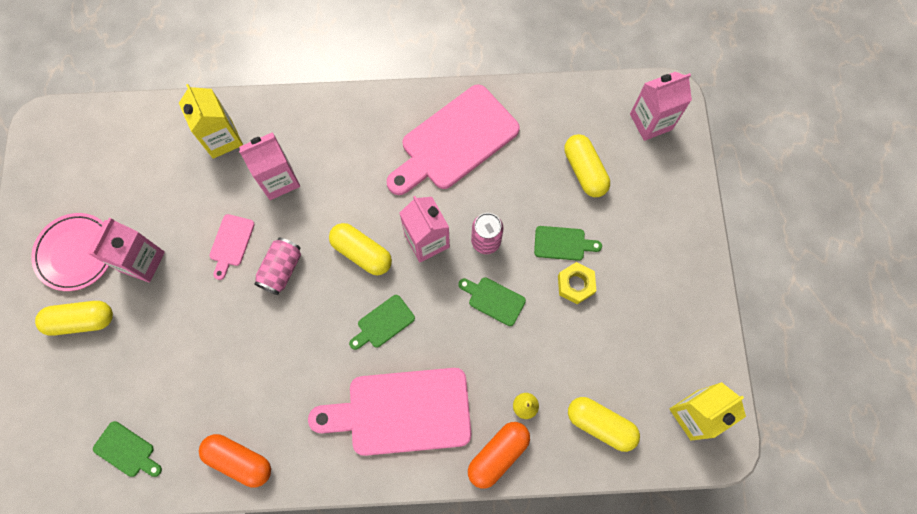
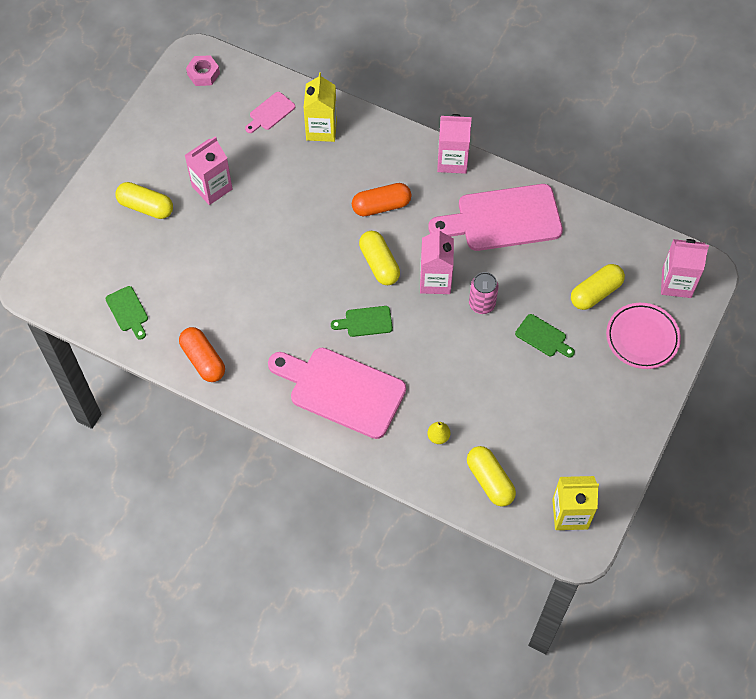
camera: 30 degrees right, 10 degrees down
(64, 140) = (203, 74): none -> pink nut
(76, 253) = (168, 158): pink plate -> pink plate (642, 338)
(231, 243) = (284, 207): pink cutting board -> pink cutting board (270, 113)
(279, 180) = (347, 180): pink carton -> pink carton (452, 161)
(281, 270) = (311, 245): pink can -> none
(494, 300) = (461, 349): green cutting board -> none
(498, 454) = (396, 458): orange capsule -> orange capsule (381, 206)
(575, 284) = (534, 372): yellow nut -> none
(584, 171) = (595, 292): yellow capsule -> yellow capsule turned 45 degrees clockwise

